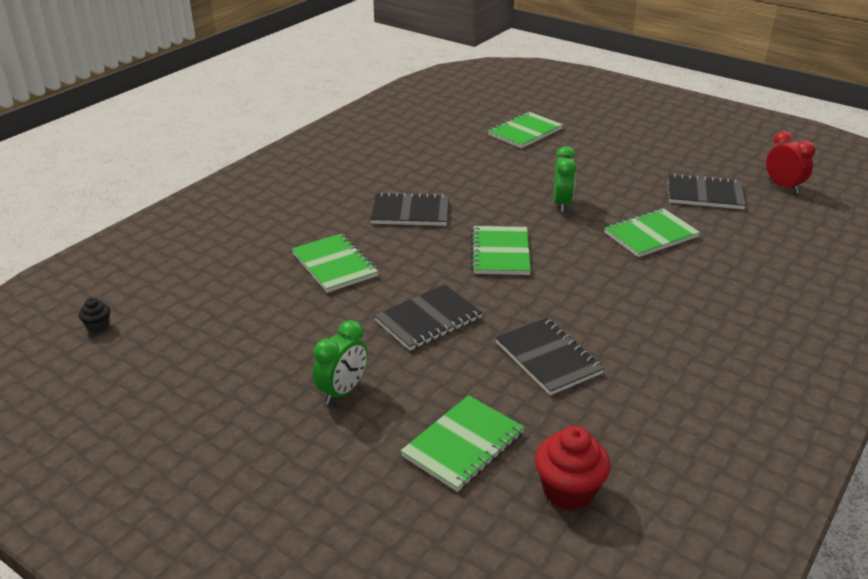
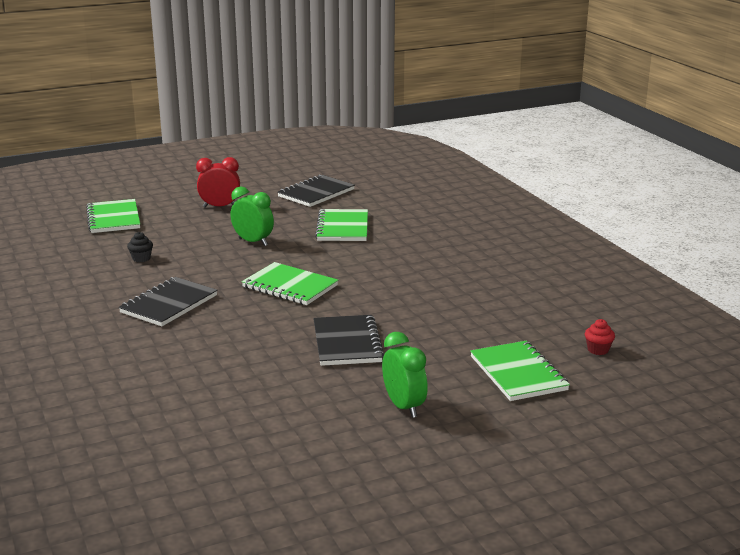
camera: 60 degrees left, 10 degrees down
(98, 326) = (139, 525): black cupcake -> black cupcake (141, 258)
(334, 265) = (206, 362): green notebook -> none
(548, 358) = (450, 312): black notebook -> none
(568, 491) = (598, 350): red cupcake -> red cupcake, size x0.51
(783, 186) = (343, 168): red clock -> red clock (220, 207)

